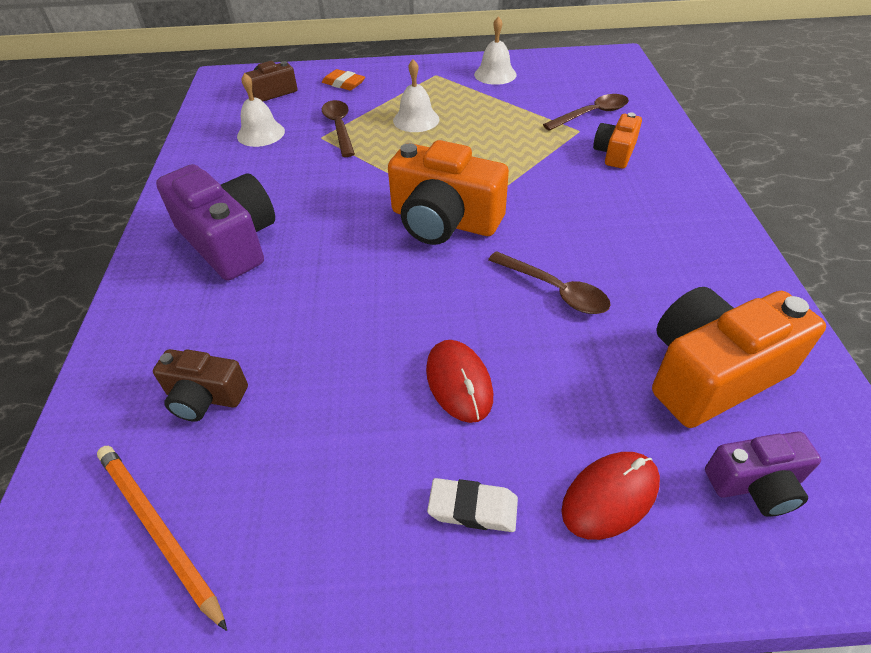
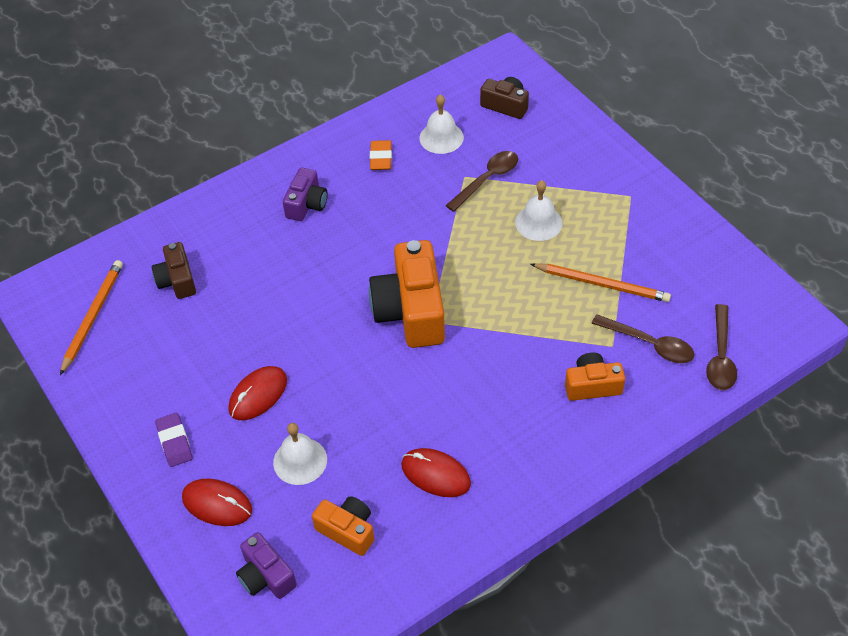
camera: 60 degrees right, 5 degrees up
(229, 241) = (306, 204): purple camera -> purple camera, size x0.55
(344, 83) = (559, 141): orange eraser -> orange eraser (381, 158)
(473, 508) = (174, 442): white eraser -> purple eraser
(495, 74) = (668, 239): white bell -> white bell (300, 461)
(511, 114) = (601, 284): none -> orange pencil
(555, 290) = (376, 411): brown spoon -> brown spoon (720, 356)
(664, 277) = (435, 474): none -> red mouse
(711, 374) = (347, 530): orange camera -> orange camera, size x0.55

